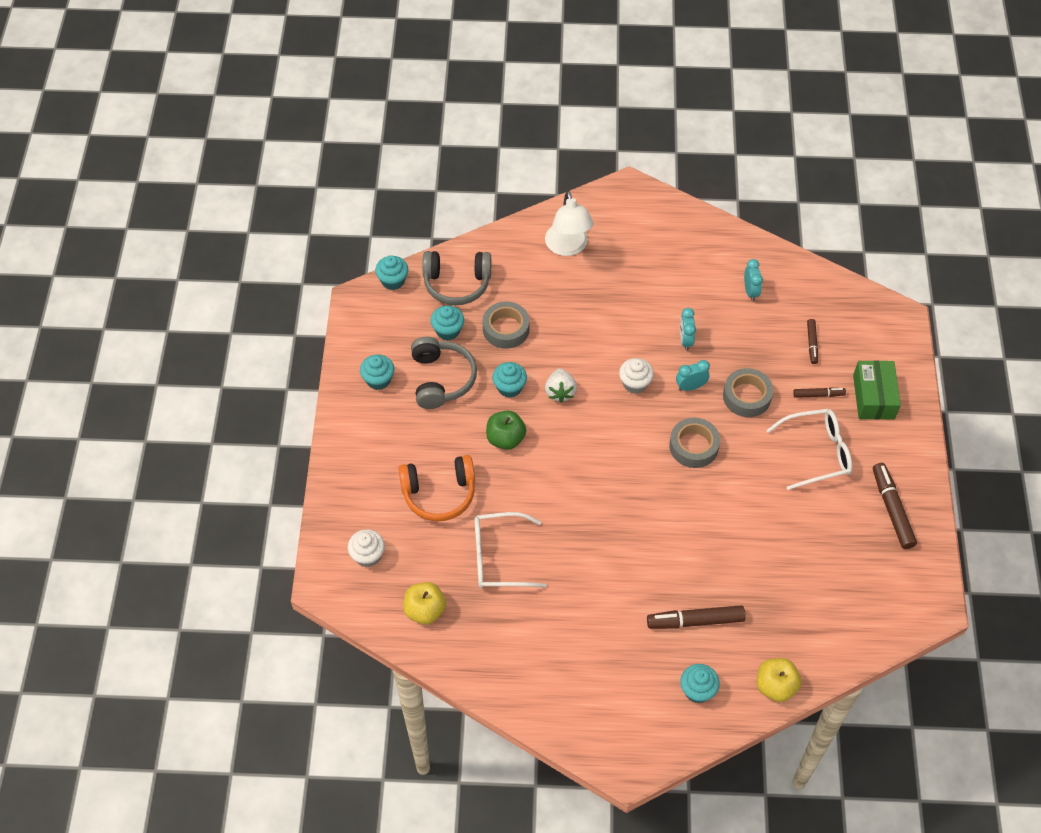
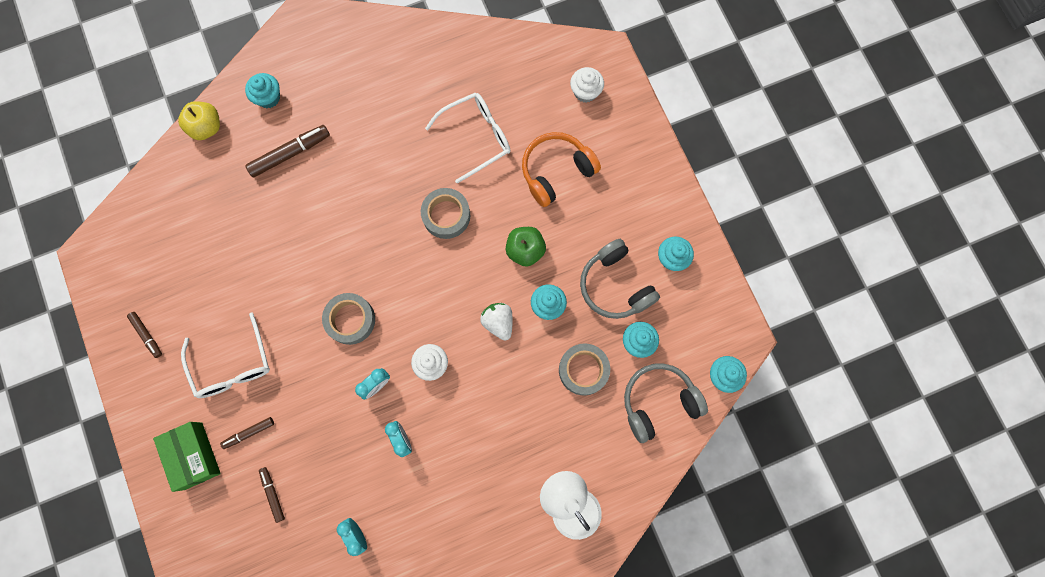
camera: 155 degrees right, 20 degrees up
(425, 610) = (514, 68): yellow apple -> none
(747, 396) = (318, 399): grey tape -> grey tape (446, 215)
(817, 453) = (232, 365): white glasses -> white glasses turned 75 degrees counterclockwise
(892, 509) = (147, 335): brown marker -> brown marker, size x0.58

